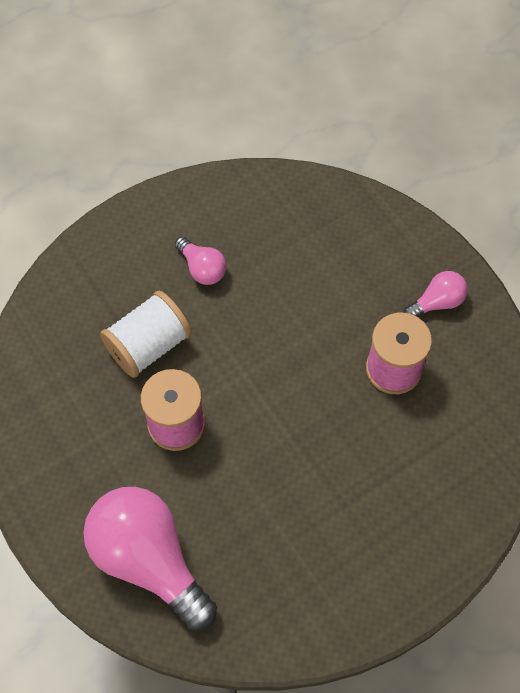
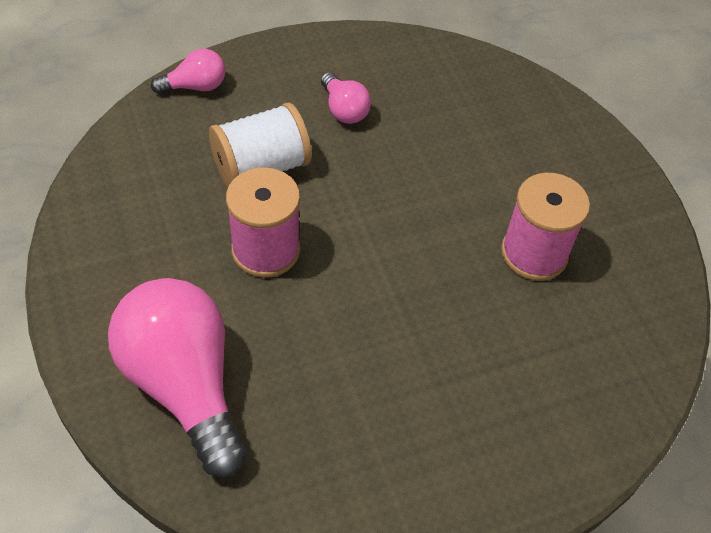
camera: 10 degrees right, 10 degrees down
(437, 302) = (600, 199): pink light bulb -> pink light bulb (195, 86)

